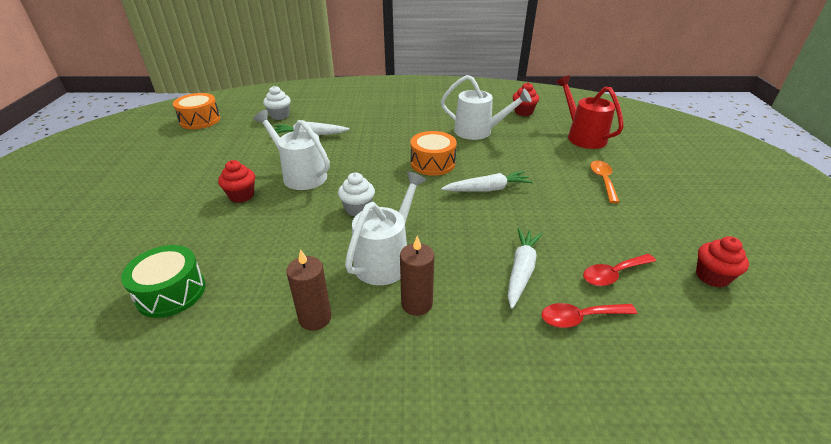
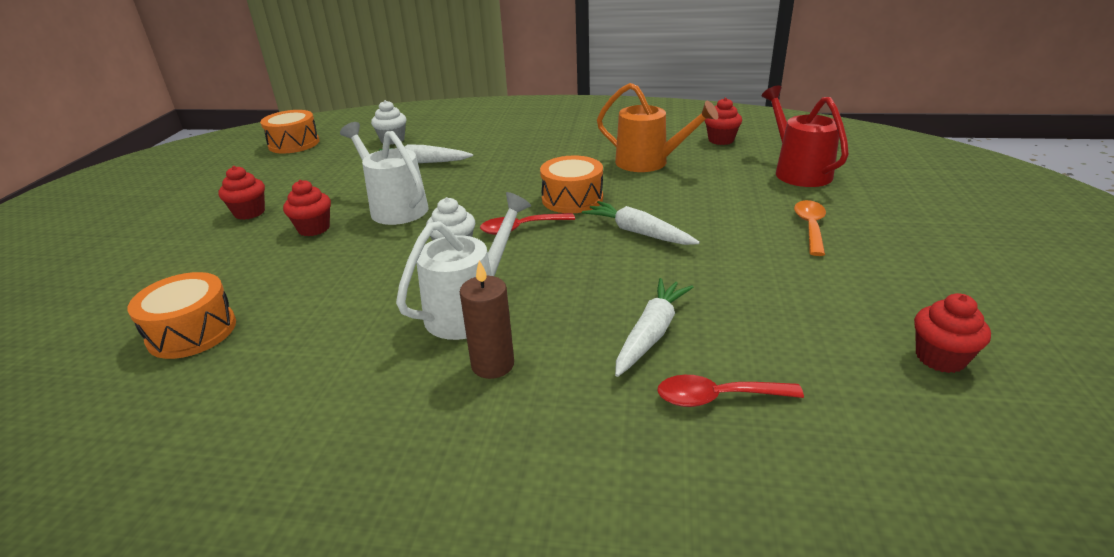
camera: 10 degrees right, 5 degrees down
(171, 292) = (192, 332): green drum -> orange drum
(183, 183) = (249, 212): none -> red cupcake
(315, 318) = (355, 372): brown candle -> none
(479, 131) = (649, 163): white watering can -> orange watering can
(487, 189) = (638, 232): white carrot -> white carrot turned 135 degrees counterclockwise
(613, 274) = (786, 345): red spoon -> red spoon (521, 228)

